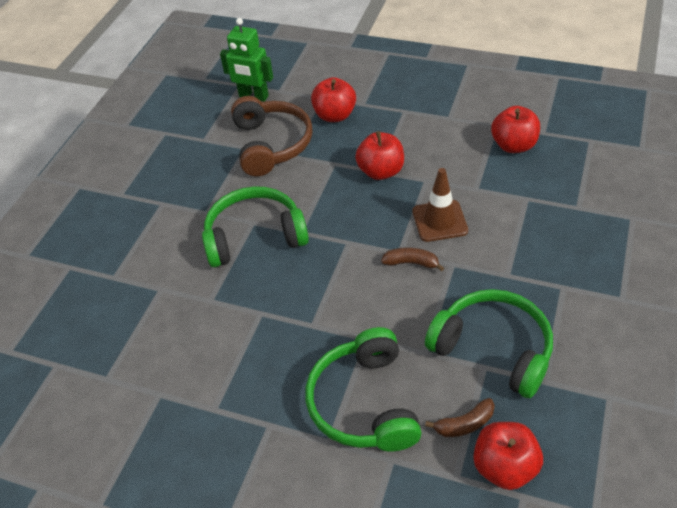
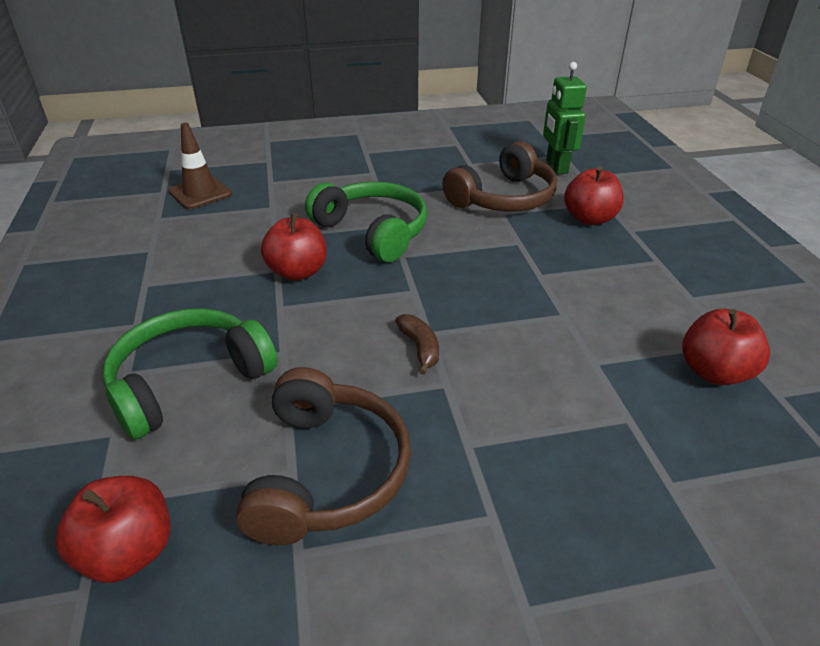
camera: 55 degrees right, 10 degrees down
(381, 171) = (541, 277): red apple -> red apple (297, 272)
(439, 221) = (508, 348): brown traffic cone -> brown traffic cone (200, 193)
(464, 424) = (188, 483): brown banana -> none
(493, 349) = (327, 472): green headphones -> brown headphones

